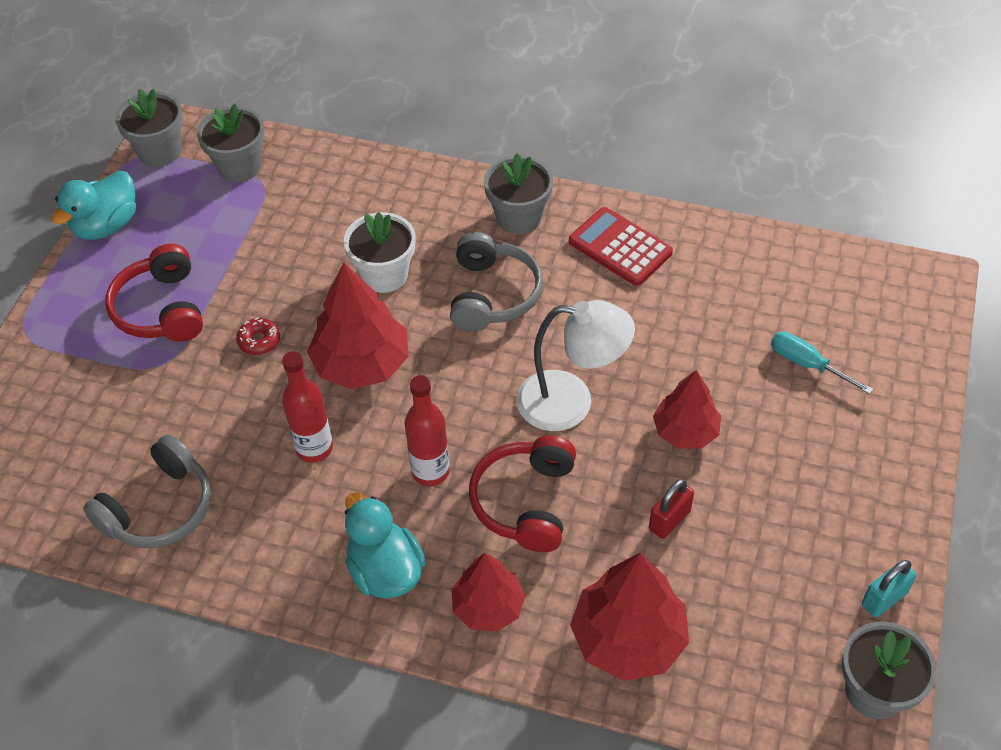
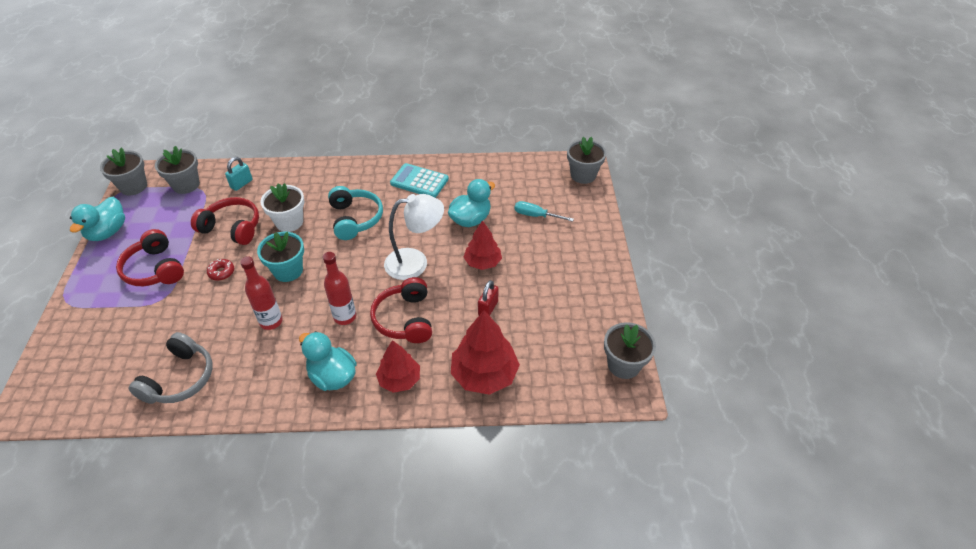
camera: 20 degrees left, 5 degrees down
(293, 263) = (232, 228): none -> red headphones
(361, 364) = (288, 271): red tree -> turquoise flower pot
(492, 295) = (355, 219): grey headphones -> turquoise headphones
(518, 217) = (359, 178): grey flower pot -> grey flower pot (583, 175)
(620, 247) = (419, 181): red calculator -> turquoise calculator
(688, 344) = (470, 219): none -> turquoise duck
(884, 599) = (613, 318): turquoise padlock -> turquoise padlock (241, 184)

